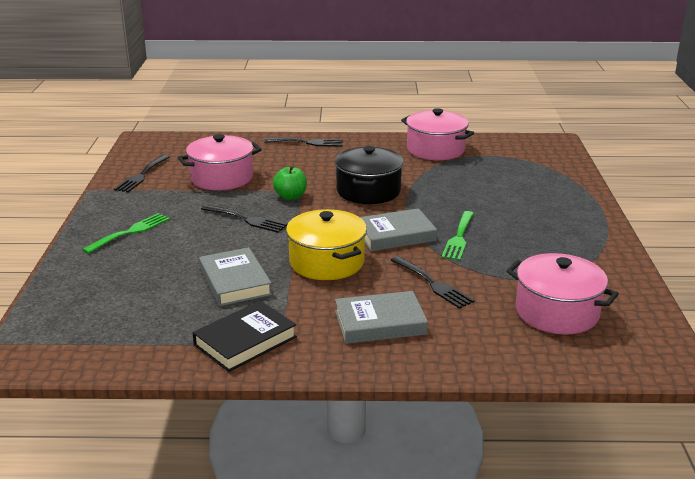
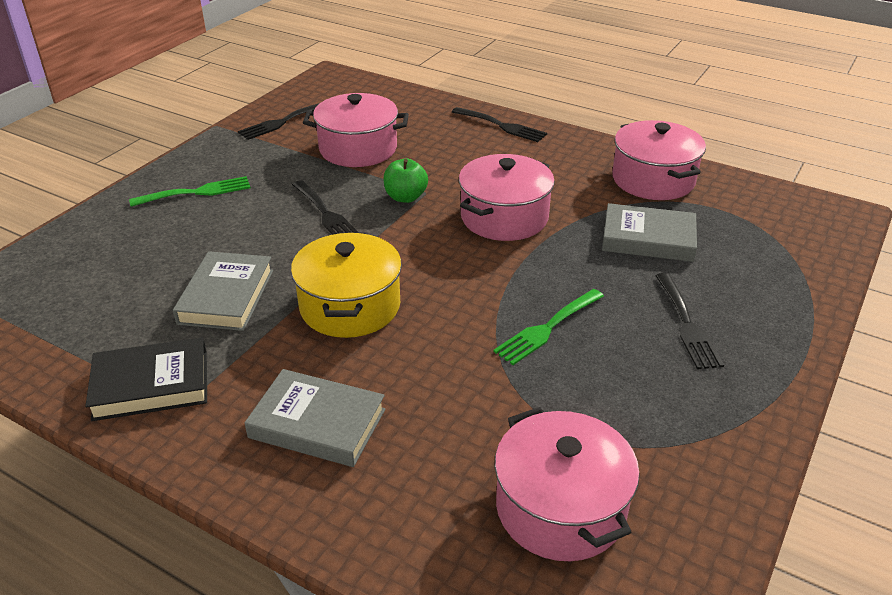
camera: 30 degrees right, 10 degrees up
(368, 191) = (504, 217): black pot -> pink pot
(395, 235) = (470, 295): grey book -> grey book (648, 239)
(433, 284) = (441, 389): black fork -> black fork (687, 324)

